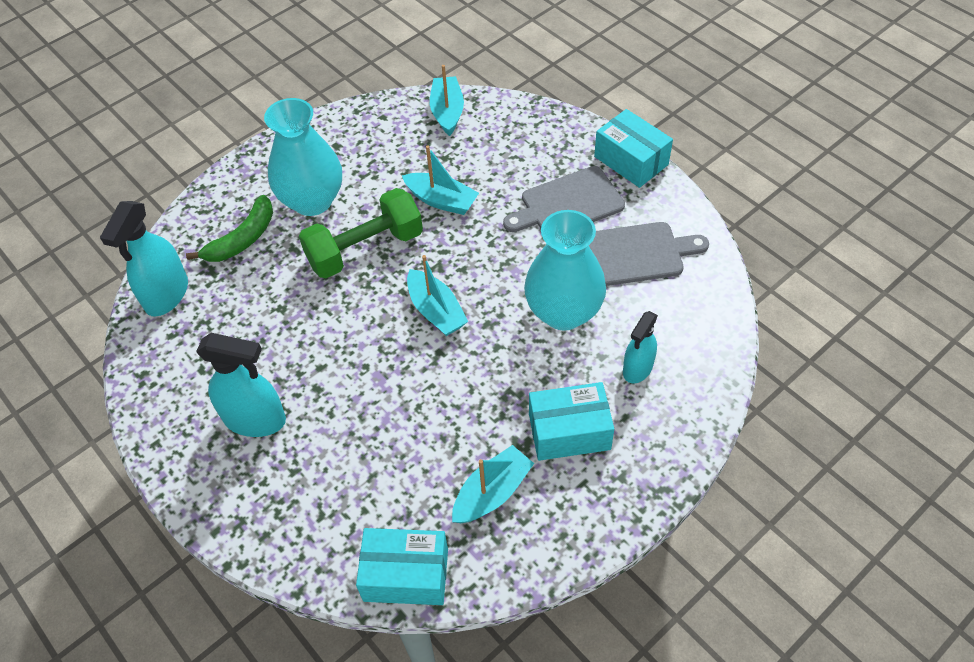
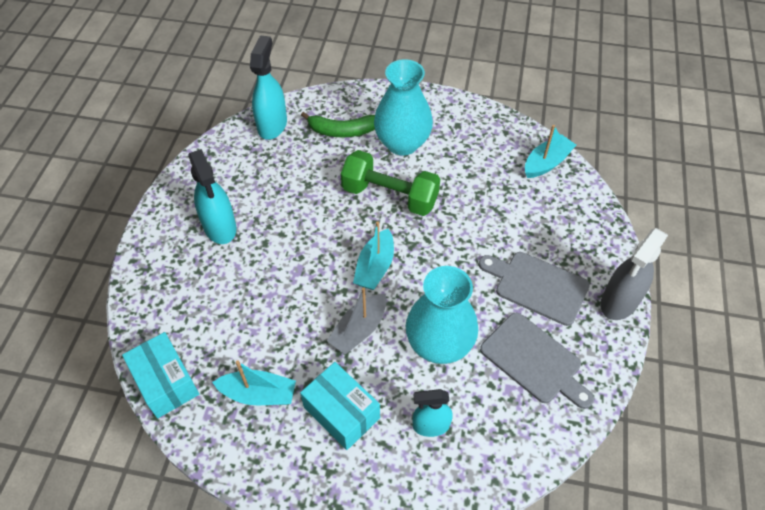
camera: 50 degrees right, 0 degrees up
(166, 295) = (272, 125): turquoise spray bottle -> turquoise spray bottle turned 120 degrees clockwise
(441, 200) = (467, 210): turquoise boat -> none
(494, 365) = (359, 330): none -> grey boat
(631, 161) = (619, 302): turquoise box -> grey spray bottle

